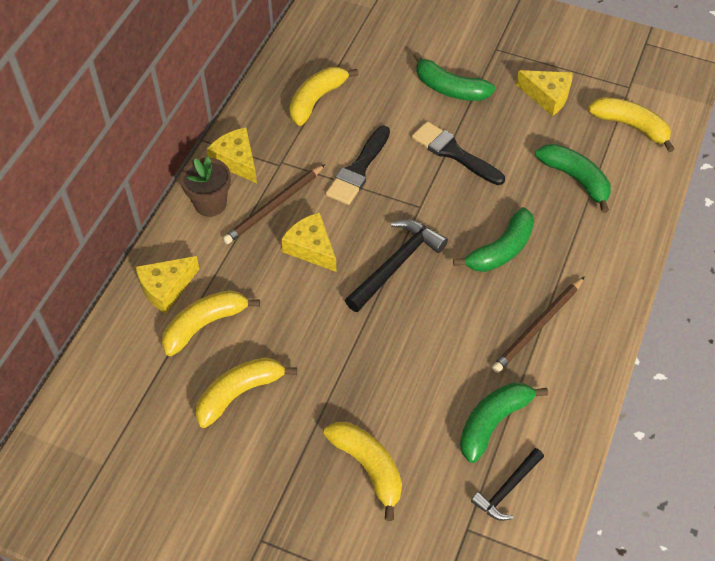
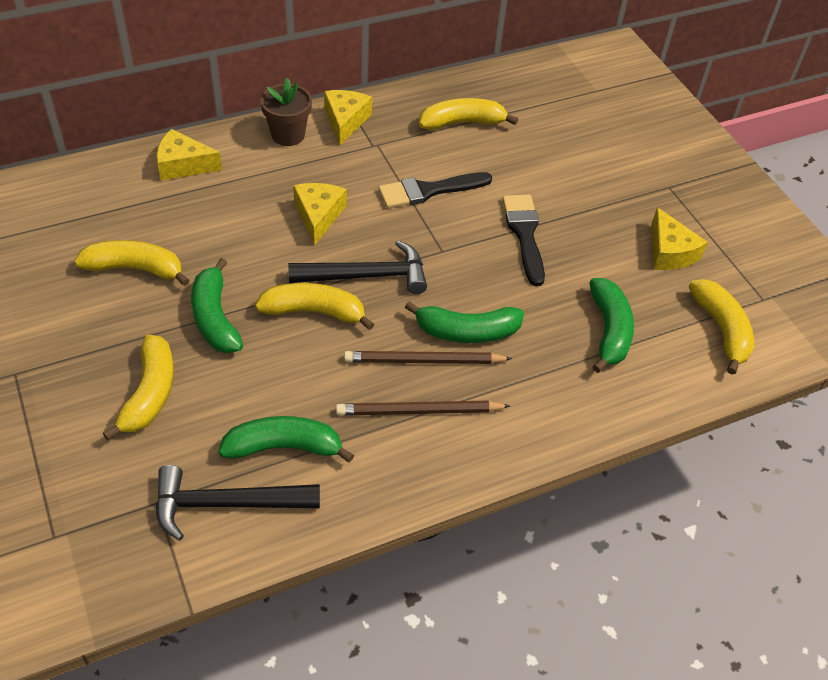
camera: 40 degrees right, 5 degrees down
(205, 325) = (175, 207): yellow banana -> yellow banana (314, 312)
(274, 206) = (330, 169): brown pencil -> brown pencil (424, 361)
(449, 88) = (586, 187): green banana -> green banana (215, 318)
(507, 489) = (226, 504): black hammer -> black hammer, size x1.59

